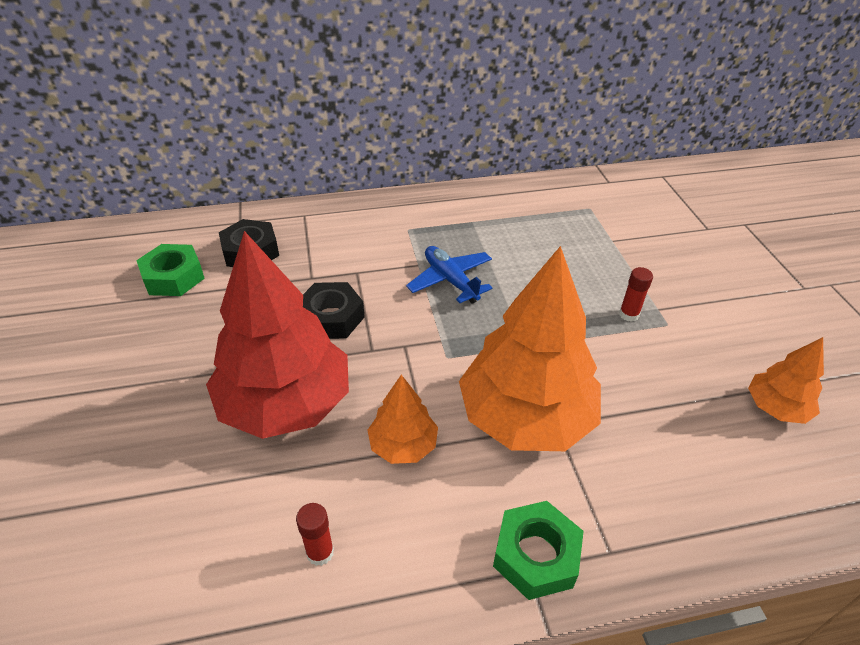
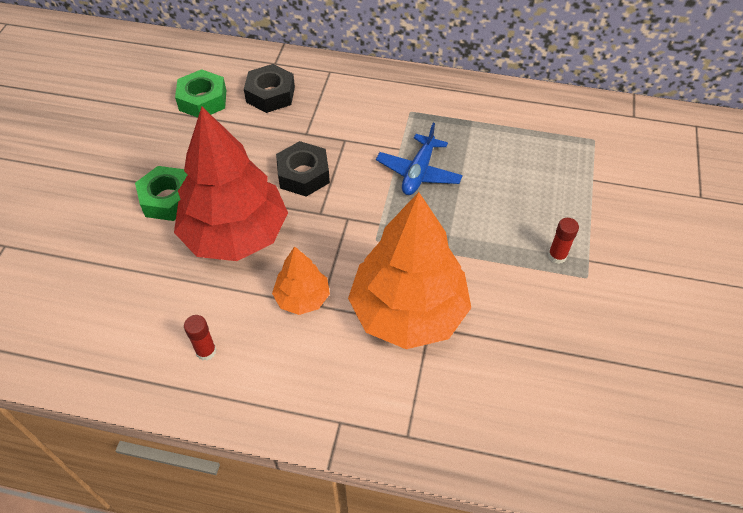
camera: 25 degrees right, 10 degrees up
(450, 280) = (418, 172): blue plane -> blue plane turned 150 degrees counterclockwise
(536, 555) = (351, 415): green nut -> green nut (168, 199)
(776, 408) = (630, 385): orange tree -> none

